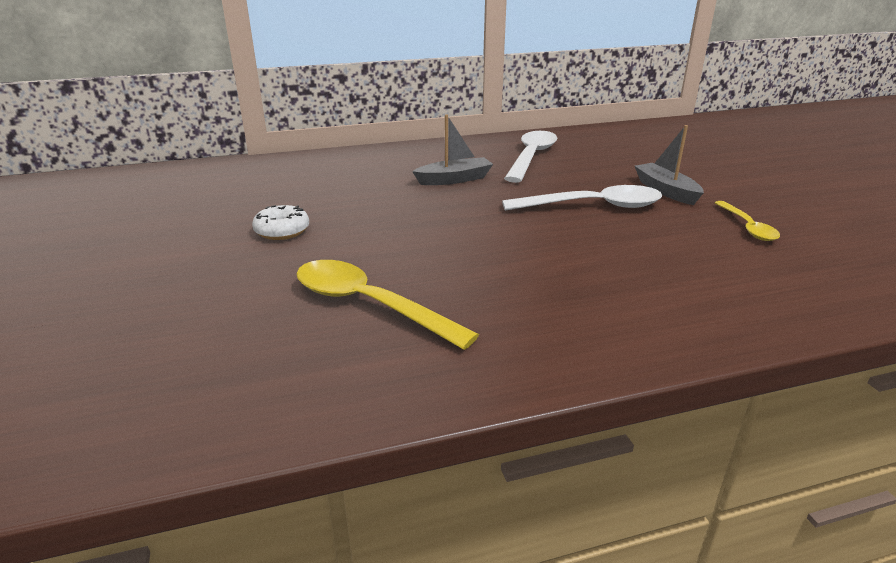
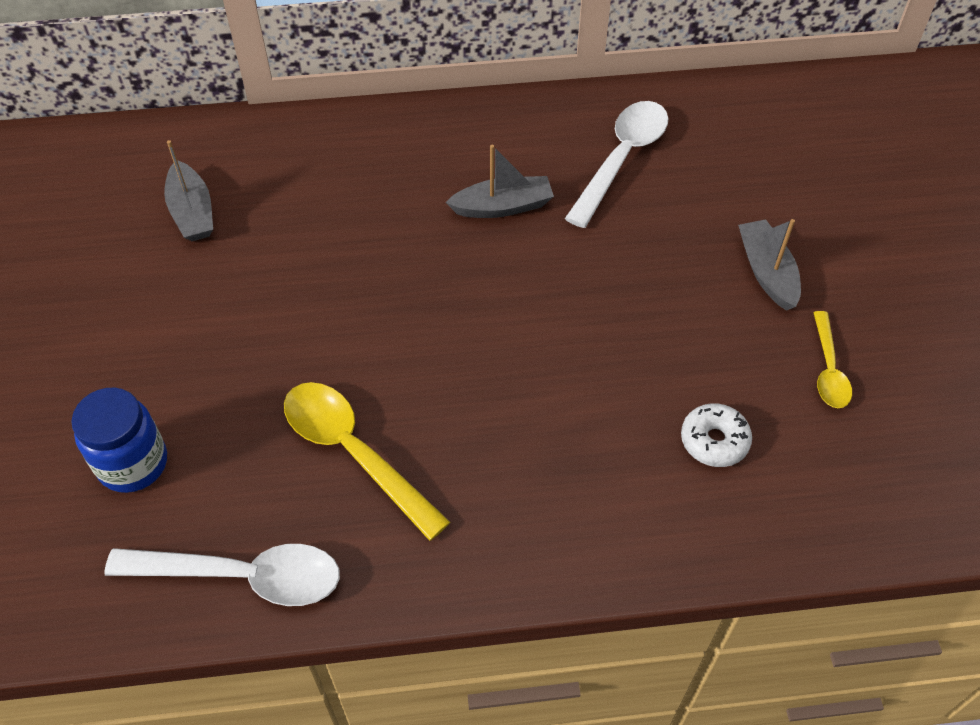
camera: 10 degrees right, 25 degrees up
(141, 333) = (133, 463): none -> blue jar
(204, 198) = (192, 212): none -> grey boat
(282, 231) = (278, 299): white donut -> white donut (714, 441)
(593, 206) = (657, 296): white spoon -> white spoon (242, 576)

